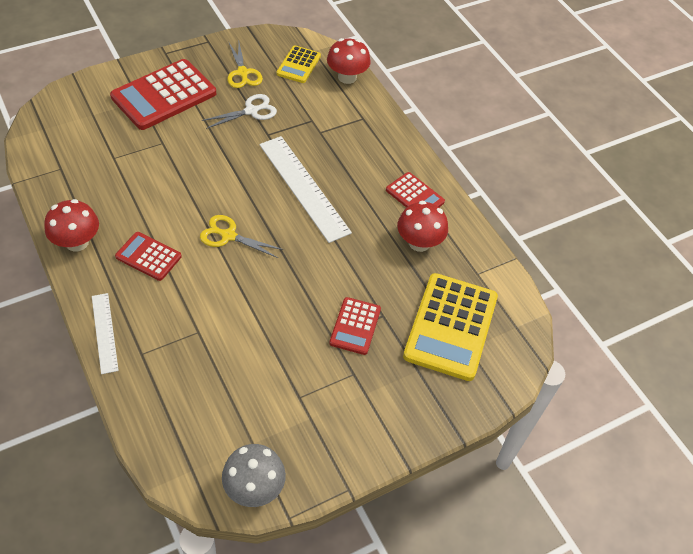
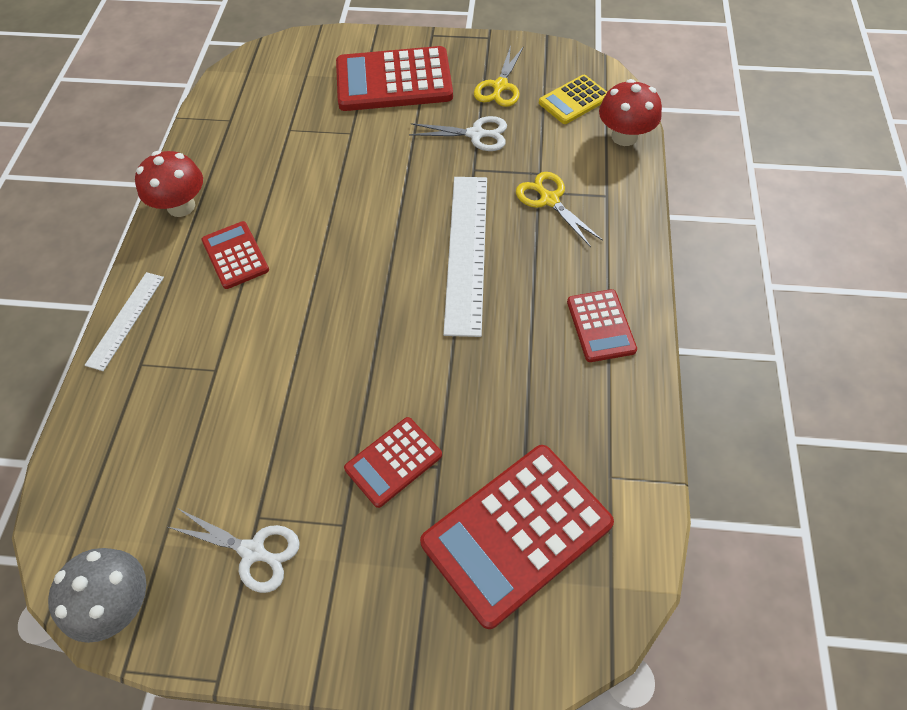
camera: 40 degrees right, 5 degrees up
(228, 236) = (336, 271): yellow scissors -> yellow scissors (549, 200)
(312, 416) = (253, 551): none -> white scissors
(419, 243) = (560, 392): red mushroom -> none
(451, 327) = (517, 533): yellow calculator -> red calculator

